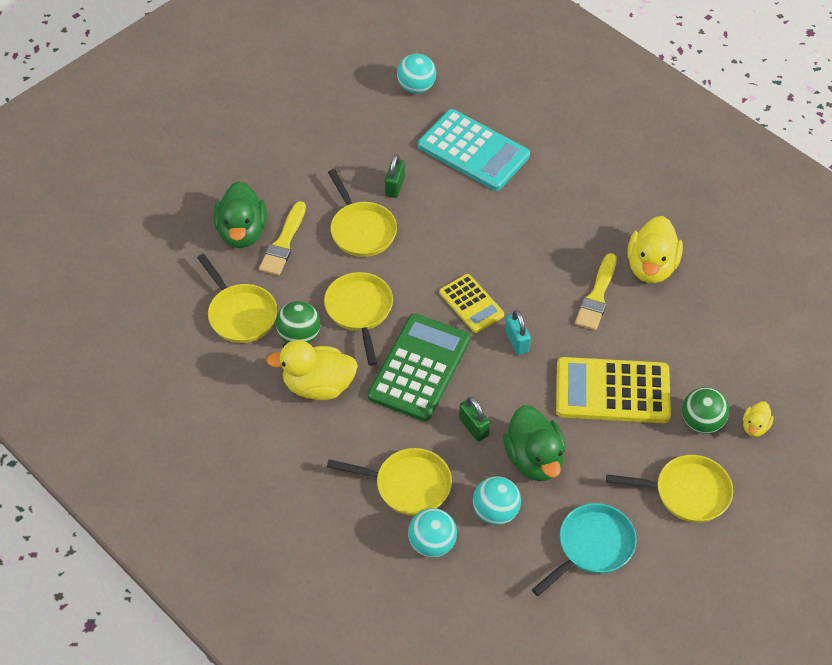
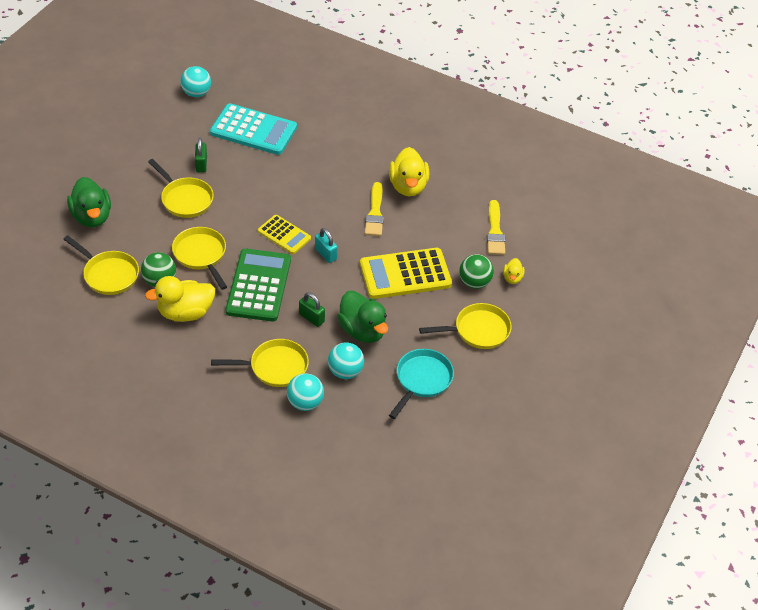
camera: 20 degrees left, 5 degrees down
(283, 243) = (127, 218): yellow brush -> yellow brush (495, 231)

